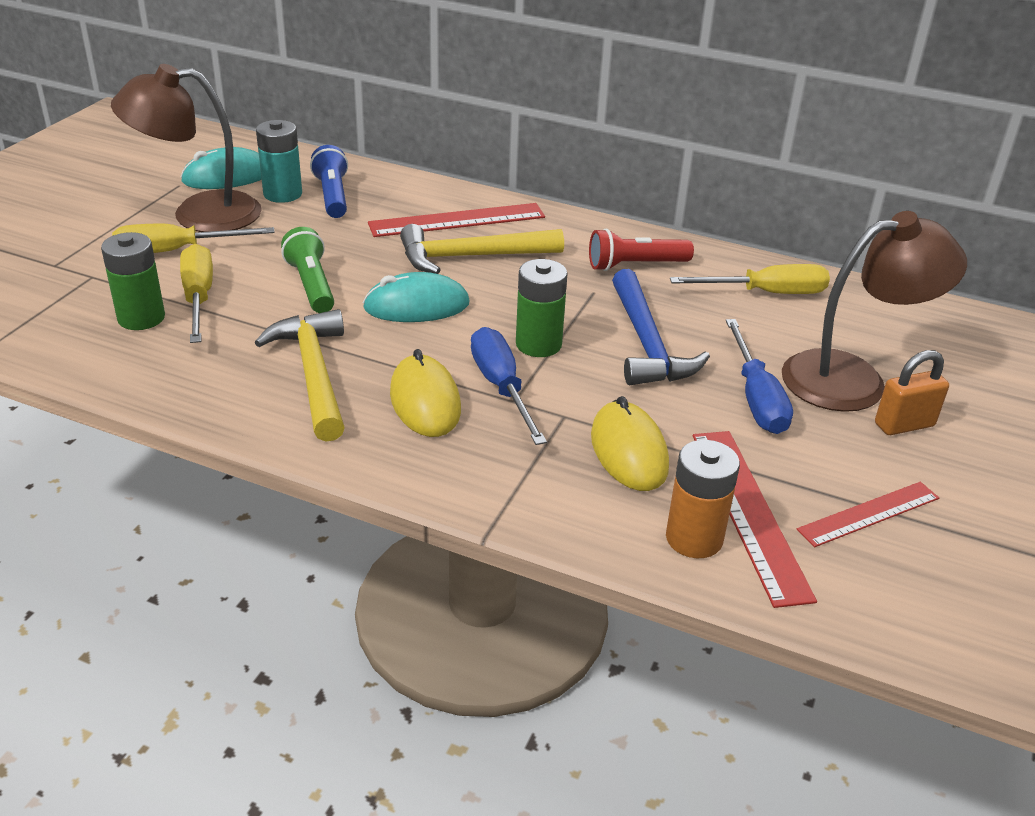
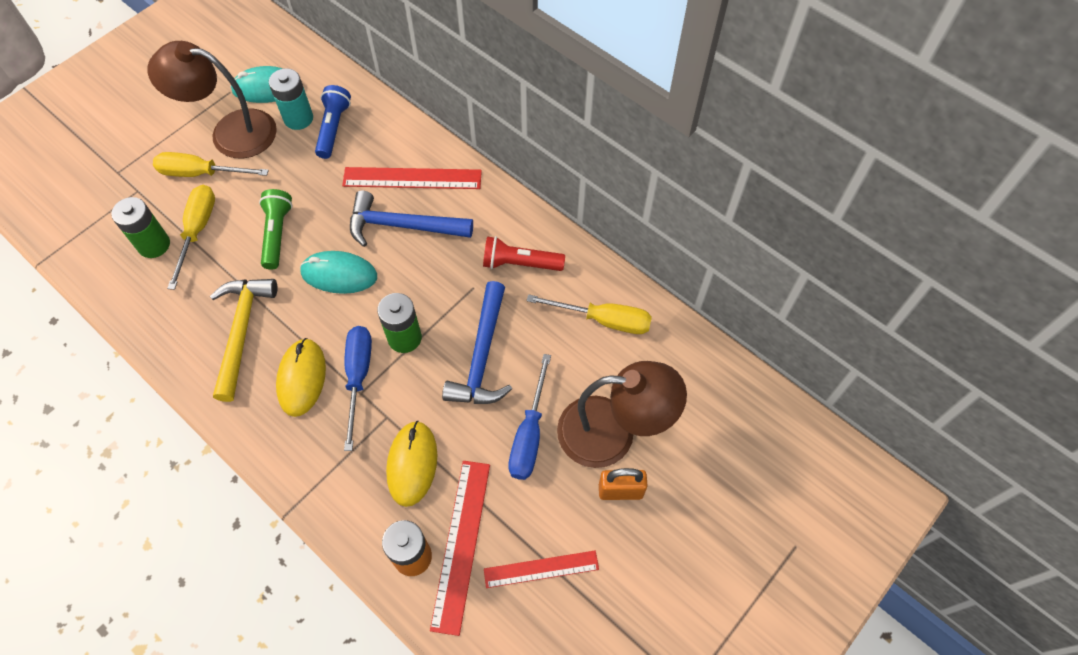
camera: 20 degrees right, 25 degrees up
(472, 257) = (403, 226): yellow hammer -> blue hammer

